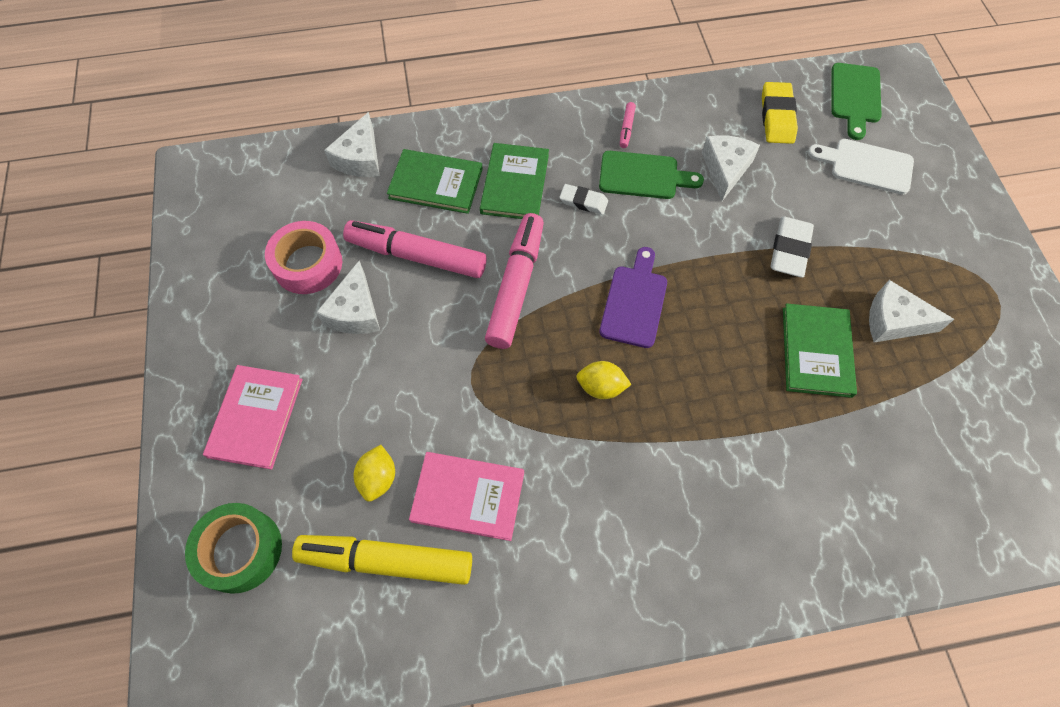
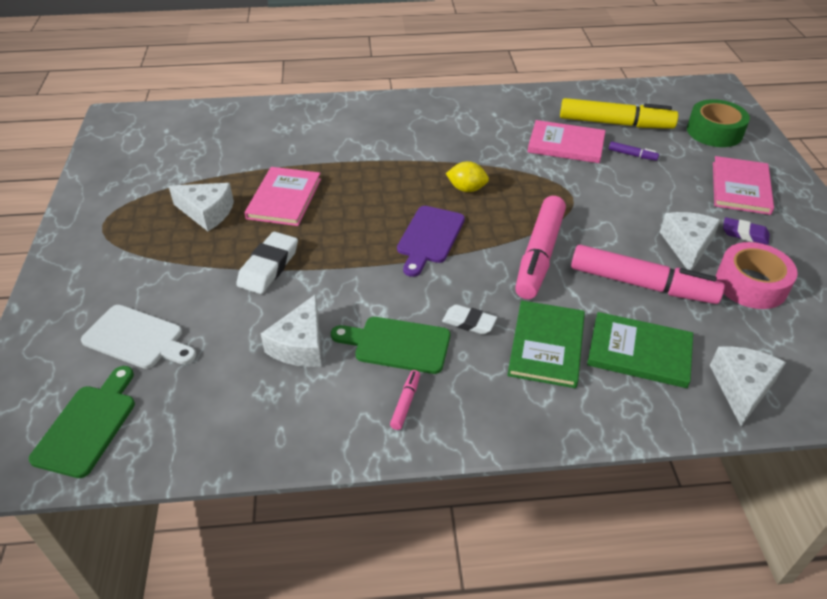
camera: 175 degrees left, 20 degrees down
(285, 334) = (744, 234): none -> purple eraser
(378, 478) = (632, 155): yellow lemon -> purple marker
(777, 117) = (207, 405): yellow eraser -> none
(816, 351) = (284, 198): green book -> pink book

